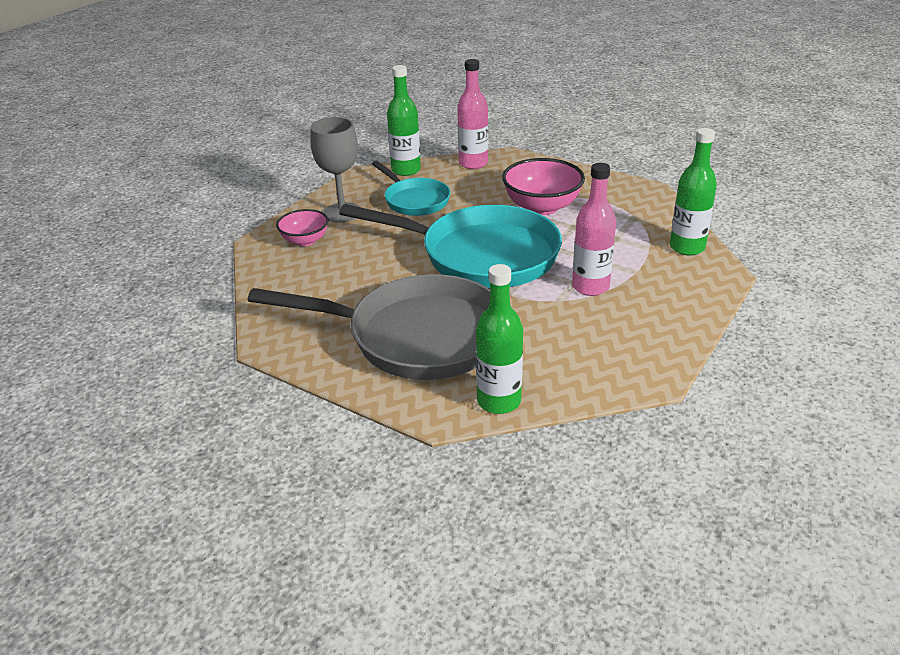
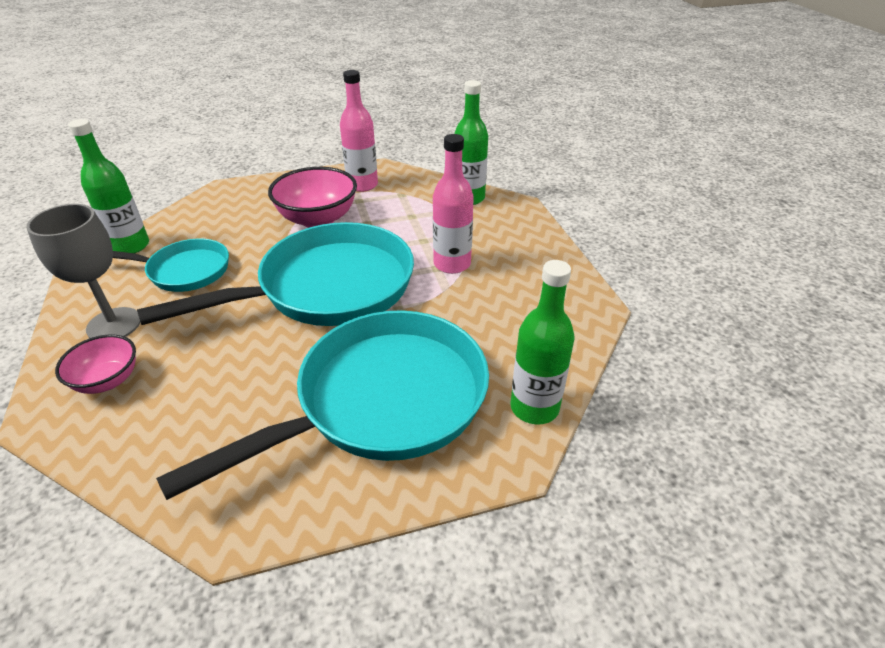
camera: 50 degrees left, 5 degrees up
(417, 337) = (382, 401): grey pan -> turquoise pan
(473, 163) = (197, 209): pink bottle -> pink bottle (362, 185)

